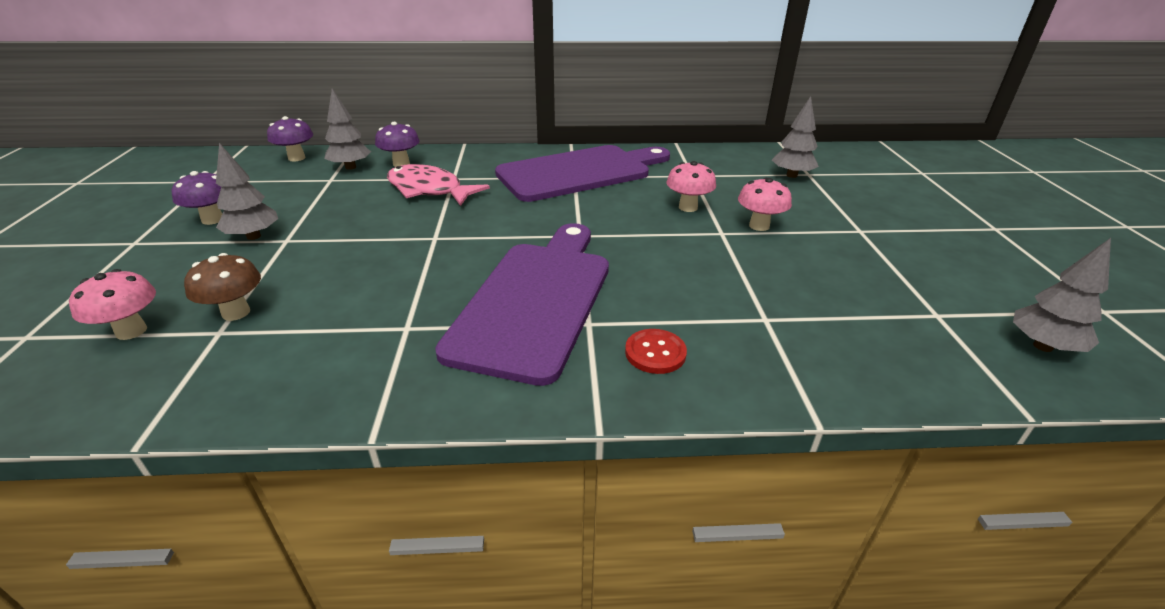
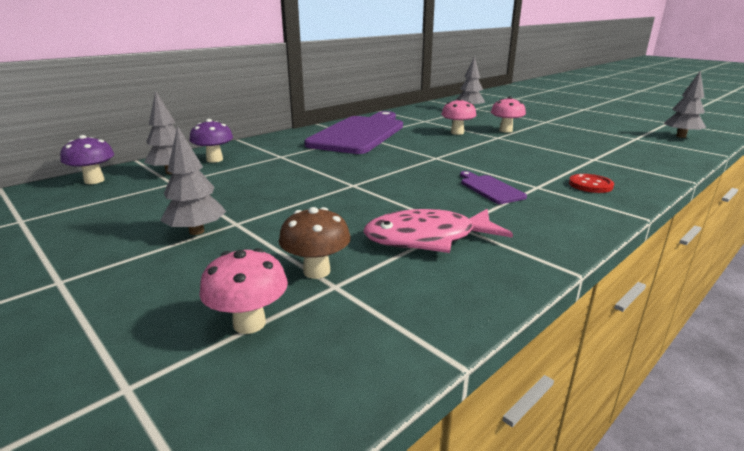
camera: 40 degrees left, 10 degrees down
(213, 220) = (116, 237): purple mushroom -> none
(429, 190) = (279, 166): pink fish -> pink fish (428, 238)
(535, 301) = (490, 188): purple cutting board -> purple cutting board, size x0.41

